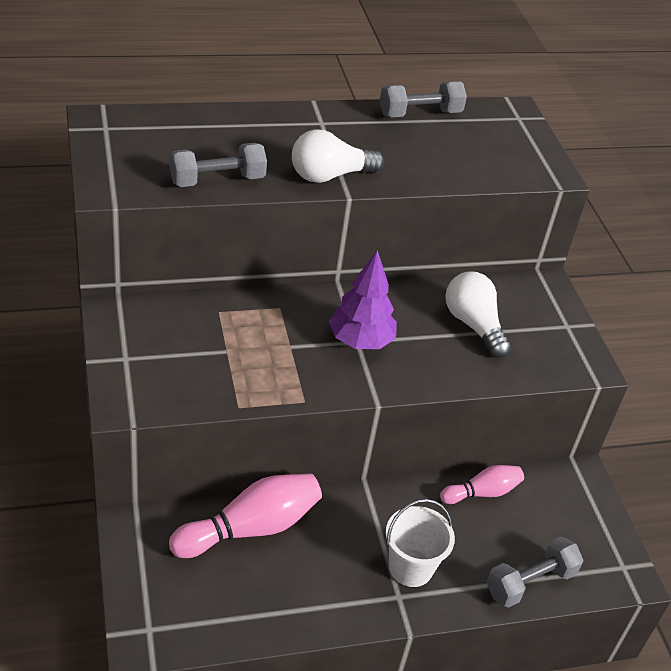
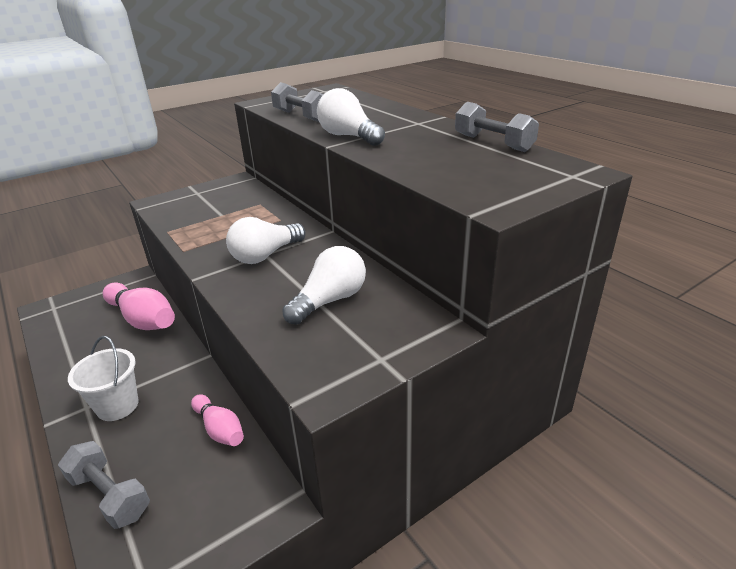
camera: 75 degrees right, 10 degrees down
(360, 341) = (265, 255): purple tree -> white light bulb

